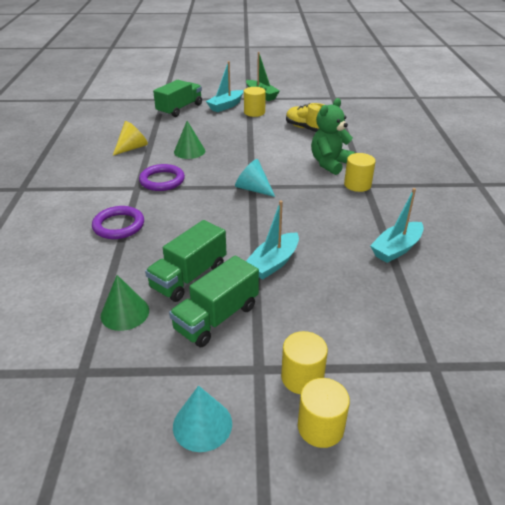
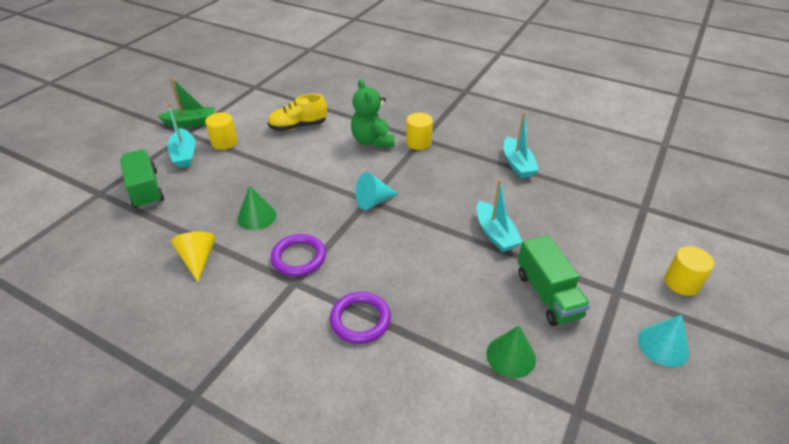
camera: 60 degrees left, 5 degrees up
(189, 277) = (483, 293): green truck -> none
(302, 377) = (633, 272): yellow cylinder -> none

